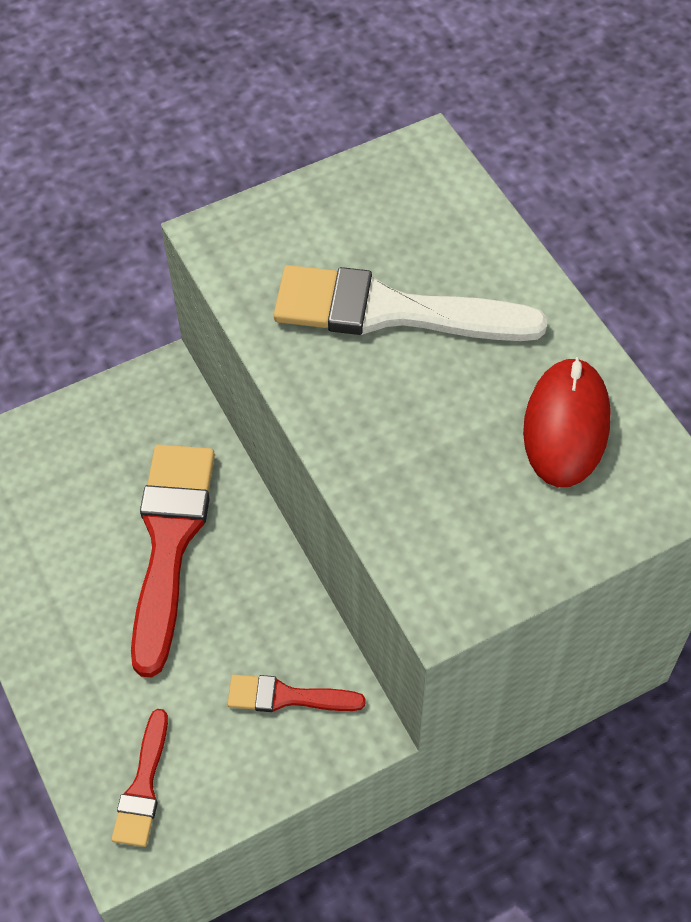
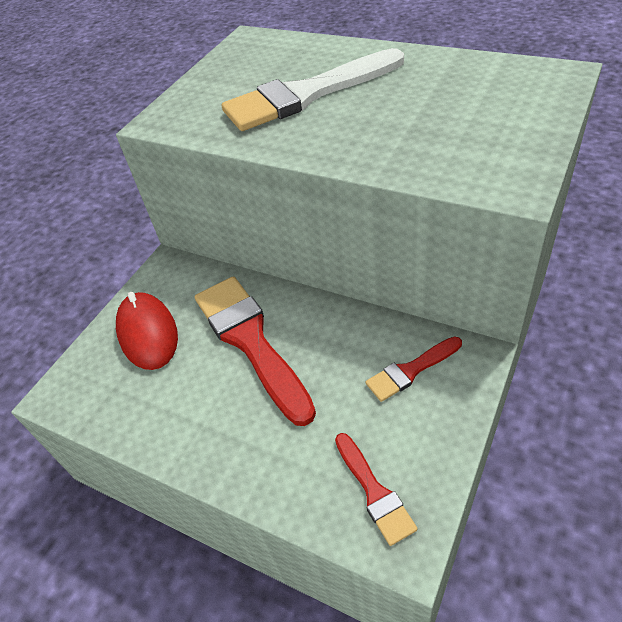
camera: 30 degrees left, 10 degrees down
(566, 426) = (466, 83): red mouse -> red mouse (148, 333)

